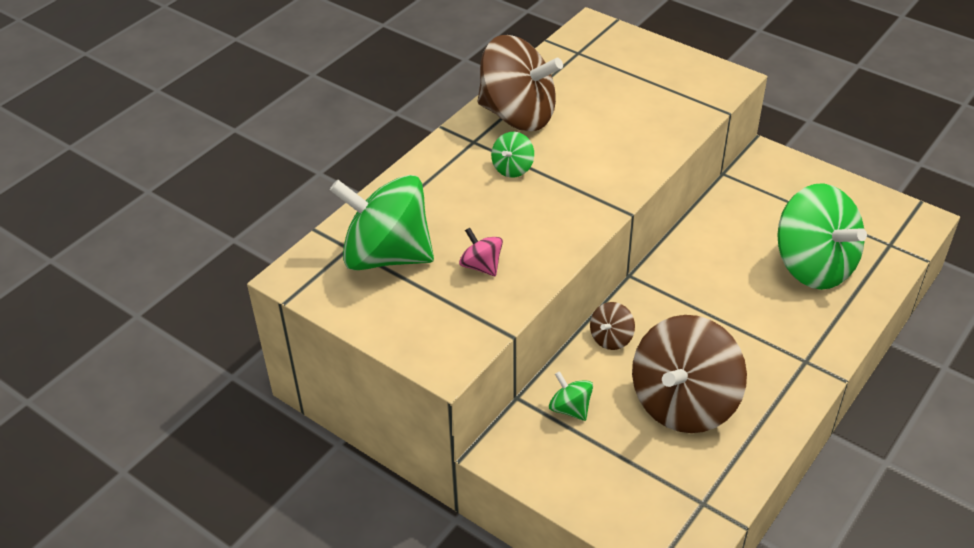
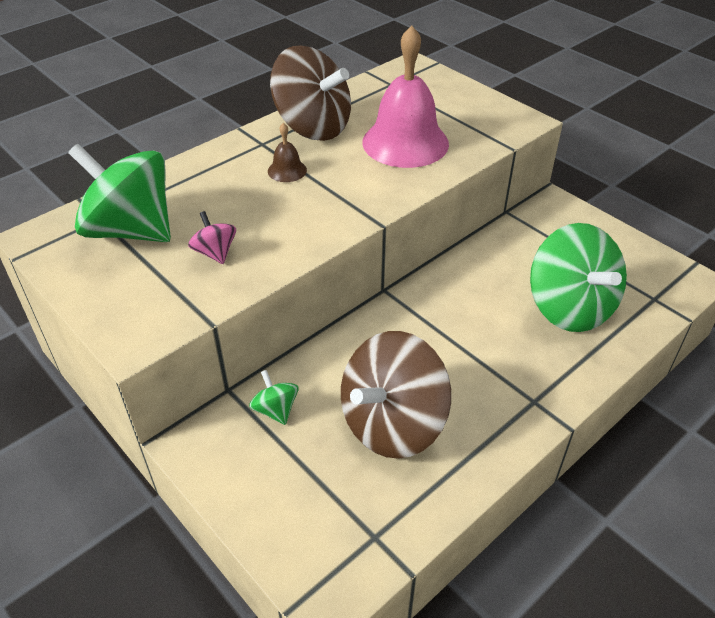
camera: 10 degrees right, 0 degrees up
(512, 168) = (287, 170): green spinning top -> brown bell
(611, 338) = (343, 346): brown spinning top -> none
(619, 120) = (405, 142): none -> pink bell

